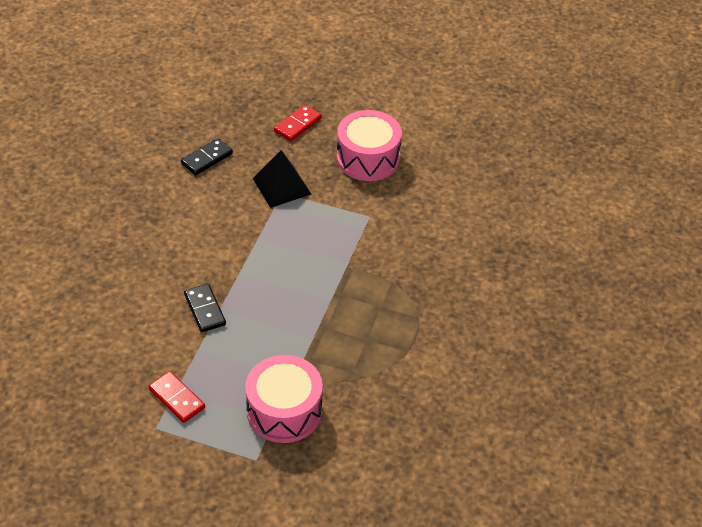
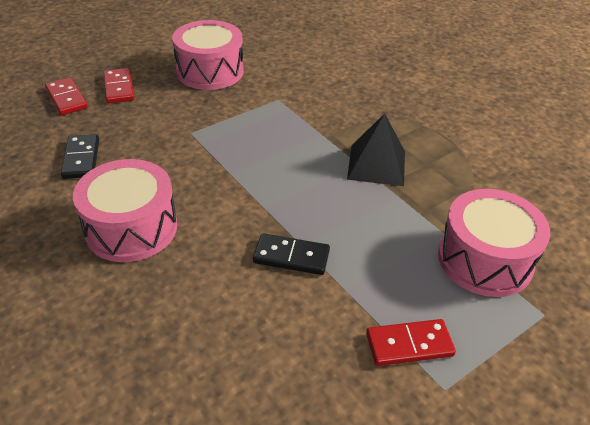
camera: 55 degrees left, 5 degrees down
(167, 222) = (131, 228): none -> pink drum
(260, 108) = (66, 98): none -> red domino
(282, 186) = (181, 129): black pyramid -> black pyramid (376, 165)

